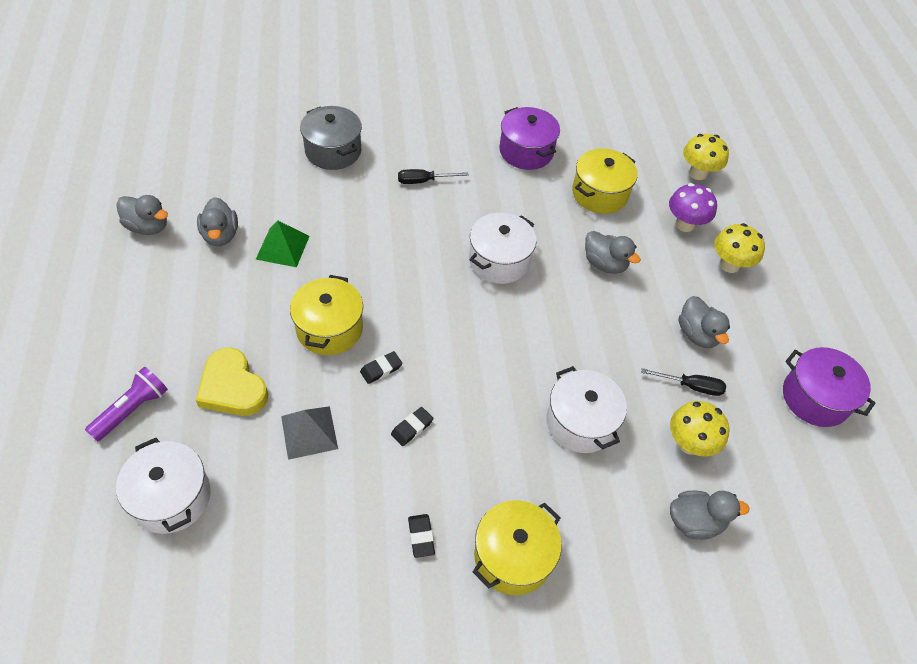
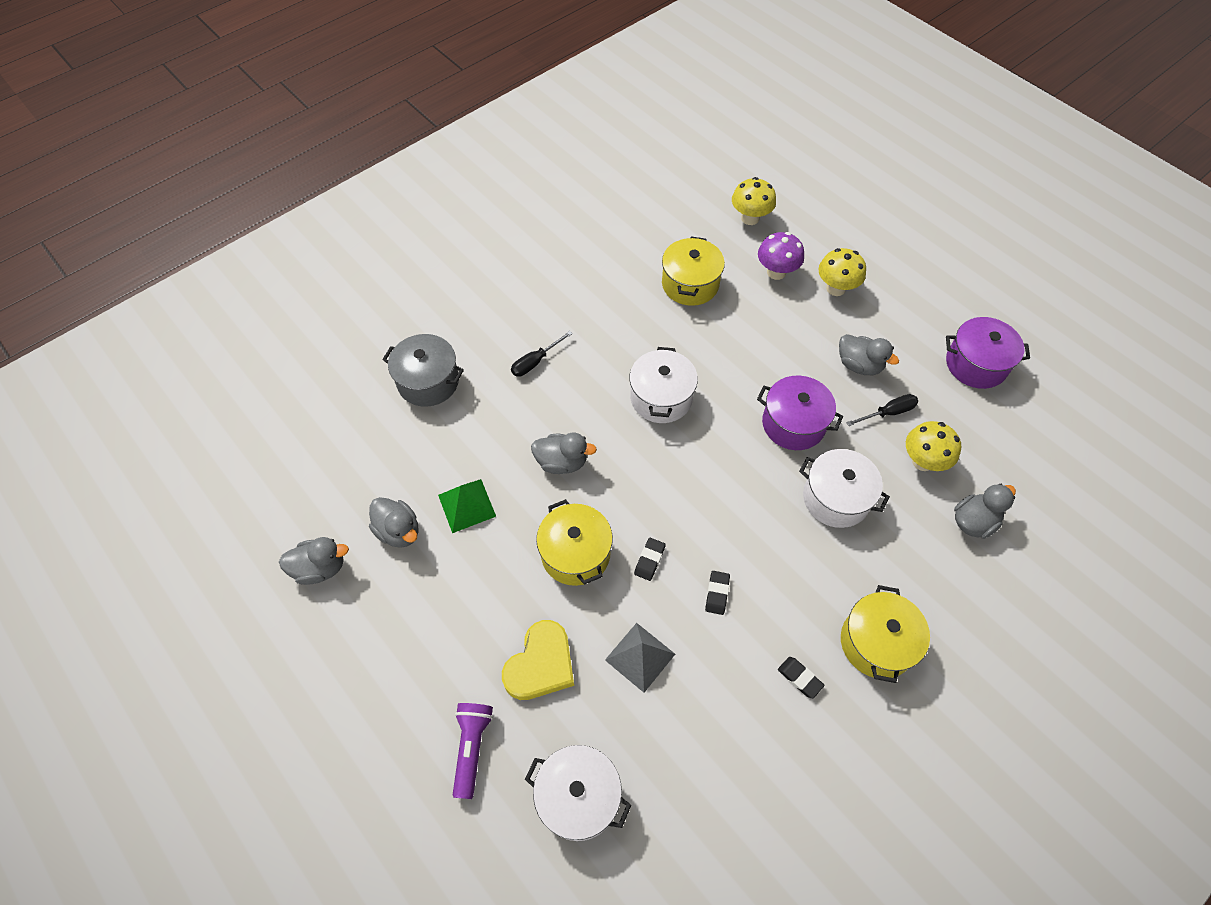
camera: 30 degrees left, 5 degrees up
(232, 387) = (541, 664): yellow heart -> yellow heart turned 75 degrees counterclockwise
(526, 151) = (598, 279): purple pot -> purple pot (793, 424)
(605, 264) = (745, 347): grey duck -> grey duck (562, 462)

